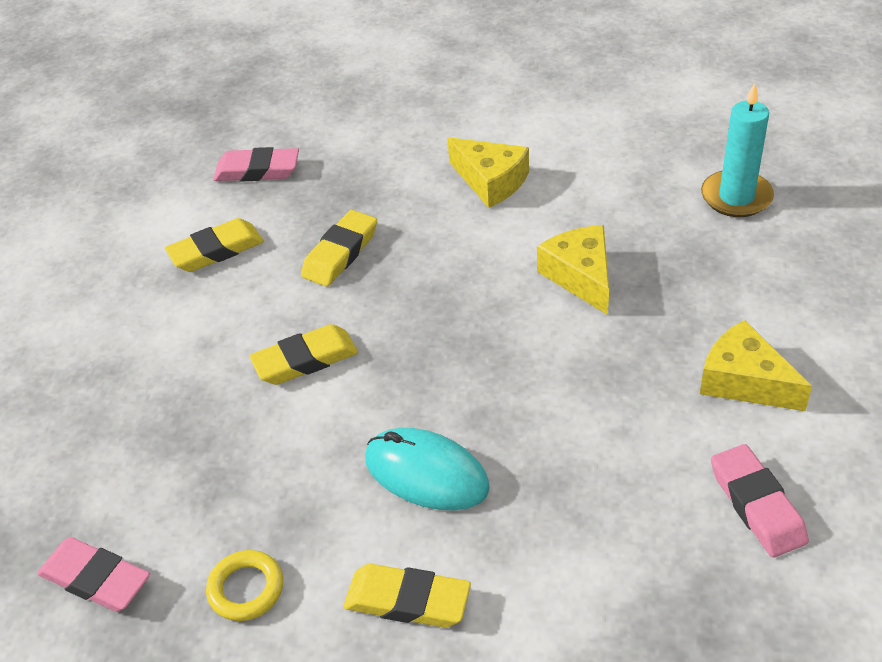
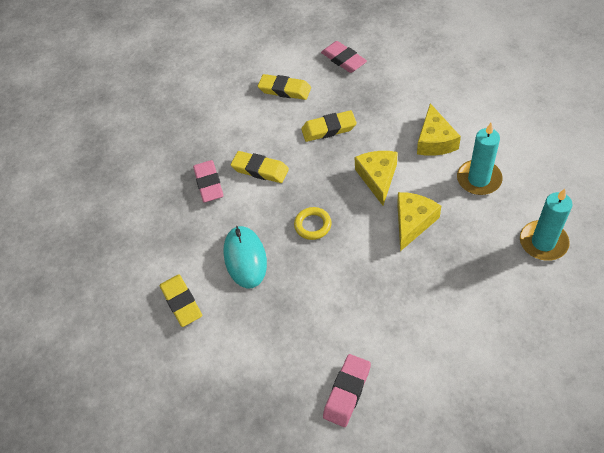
camera: 50 degrees right, 10 degrees up
(96, 579) = (105, 201): pink eraser -> pink eraser (209, 183)
(246, 589) = (141, 248): yellow ring -> yellow ring (313, 225)
(591, 185) = (478, 179): none -> turquoise candle
(744, 381) = (417, 335): yellow cheese -> yellow cheese (378, 178)

